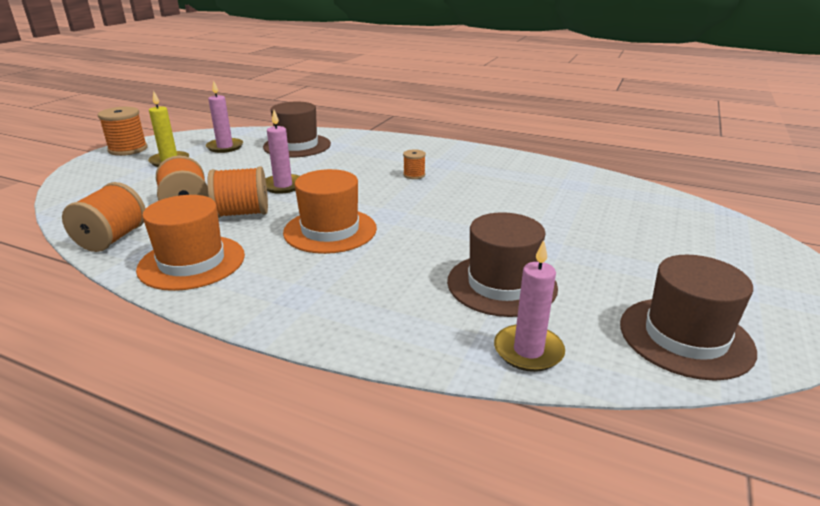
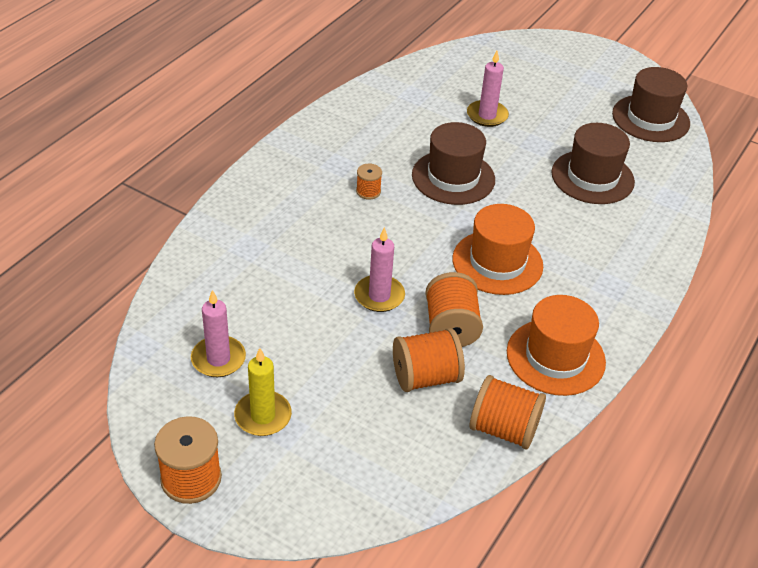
camera: 85 degrees left, 15 degrees up
(297, 146) = (237, 283): brown hat -> brown hat (453, 177)
(528, 351) = (669, 183): pink candle -> pink candle (487, 115)

